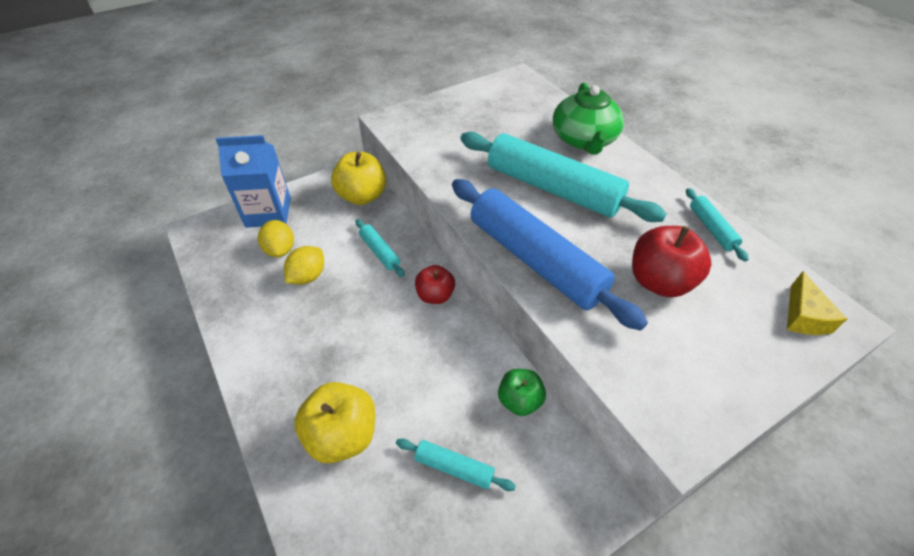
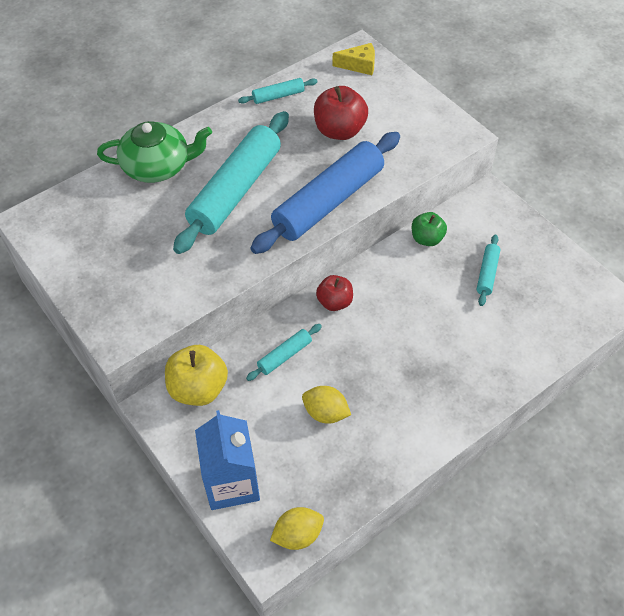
camera: 95 degrees left, 5 degrees up
(280, 250) = (291, 451): yellow lemon -> yellow lemon (298, 535)
(342, 435) = (481, 346): yellow apple -> none

